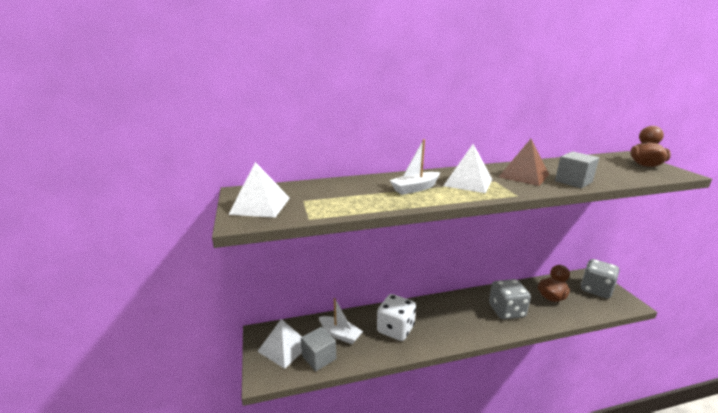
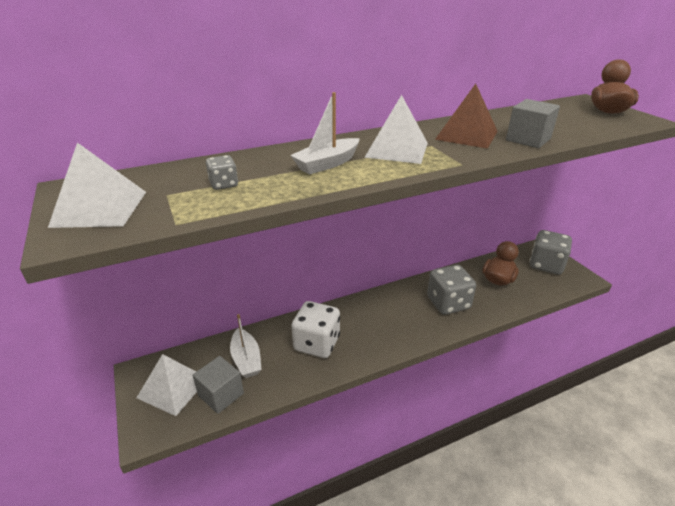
camera: 10 degrees left, 10 degrees up
(340, 334) = (246, 359): white boat -> white boat turned 45 degrees clockwise
(341, 197) = (223, 184): none -> grey dice

